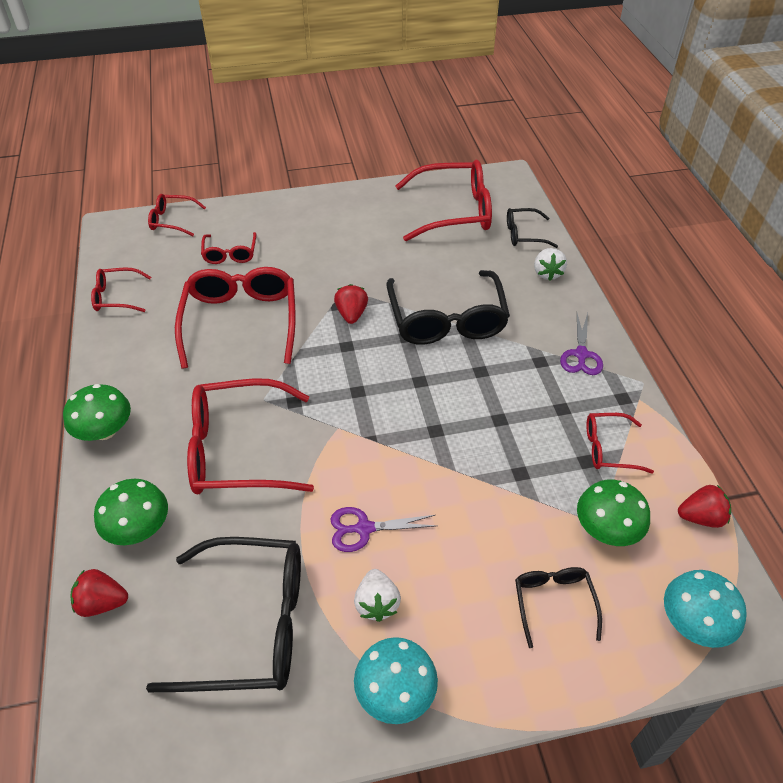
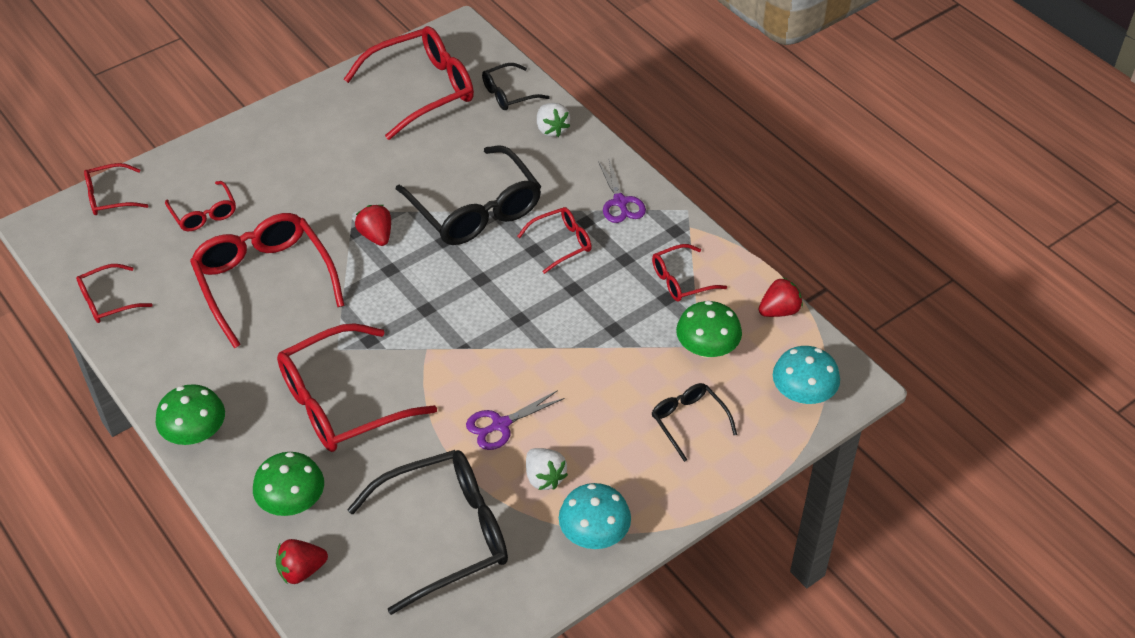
camera: 25 degrees left, 0 degrees up
(509, 374) = (561, 243): none -> red glasses

